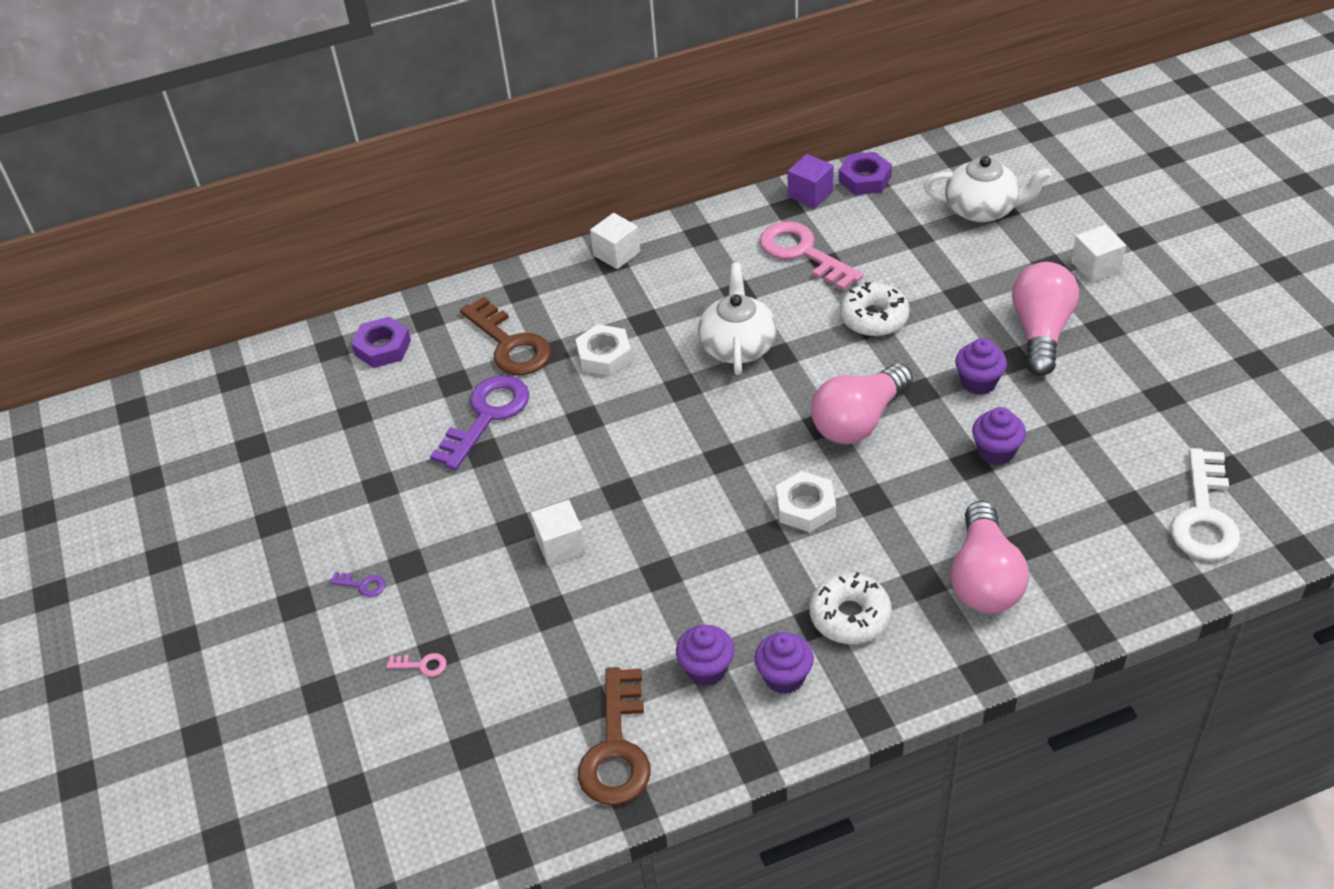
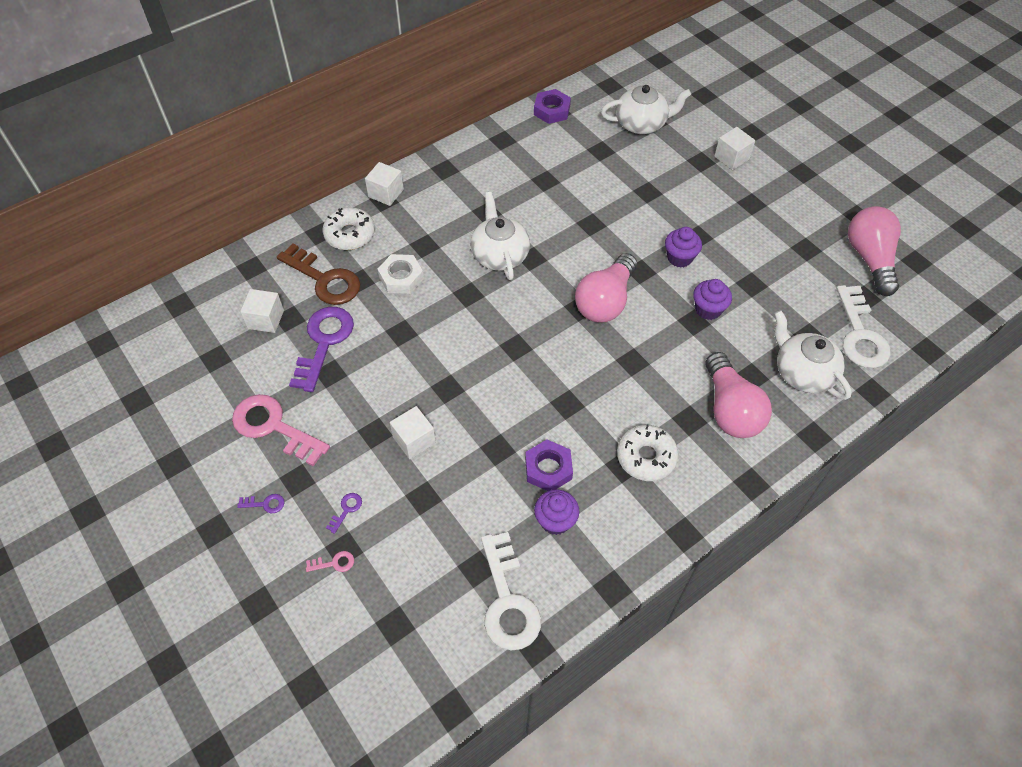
camera: 20 degrees left, 10 degrees up
(383, 347) = (222, 297): purple nut -> purple nut (548, 468)
(426, 380) = (265, 319): none -> white cube
(454, 609) = (346, 510): none -> purple key
(616, 748) = (508, 600): brown key -> white key
(784, 677) = (614, 515): purple cupcake -> none
(803, 253) = (525, 174): pink key -> pink key (273, 427)
(805, 507) = (588, 376): white nut -> none
(810, 194) = (516, 127): purple cube -> none
(874, 318) = (591, 218): white donut -> white donut (350, 234)
(1040, 332) = (710, 212): pink light bulb -> pink light bulb (869, 259)
(1103, 550) = (802, 372): none -> white teapot

